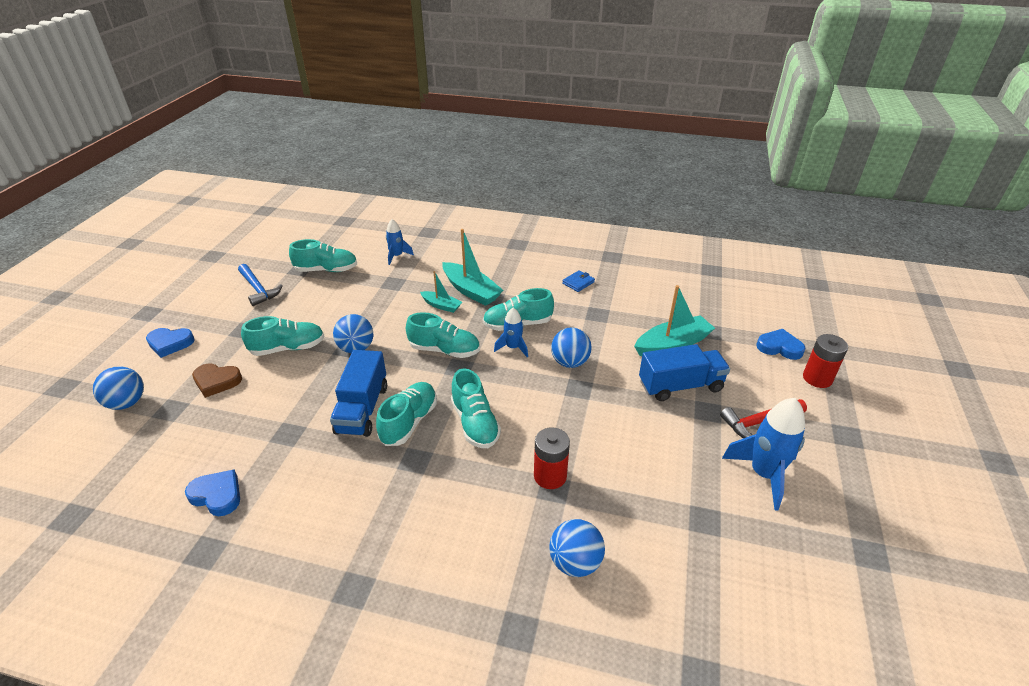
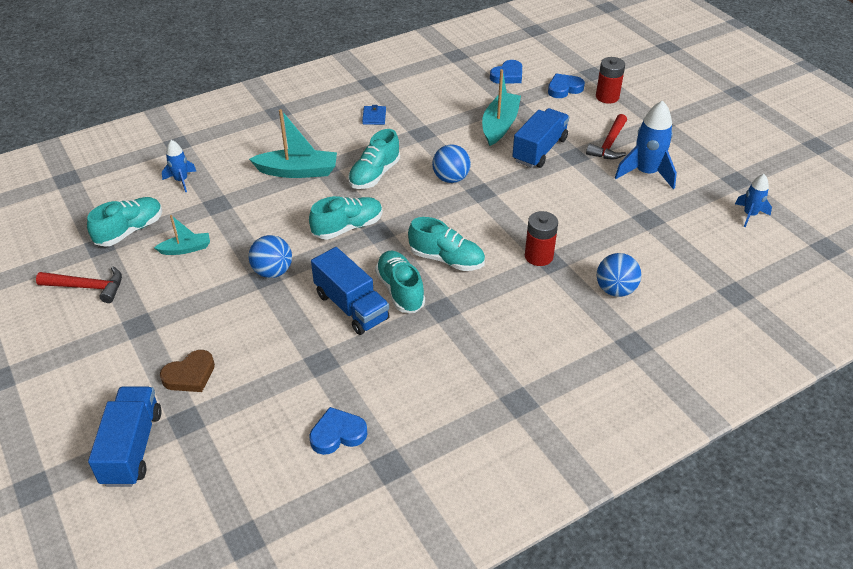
camera: 45 degrees left, 5 degrees up
(127, 403) = (132, 447): blue ball -> blue truck
(170, 343) = (81, 383): blue heart -> blue heart (507, 75)
(258, 289) = (87, 287): blue hammer -> red hammer
(288, 348) = (210, 310): turquoise shoe -> none
(441, 305) = (291, 197): turquoise boat -> turquoise boat (186, 249)
(513, 348) = (396, 193): blue rocket -> blue rocket (749, 215)

